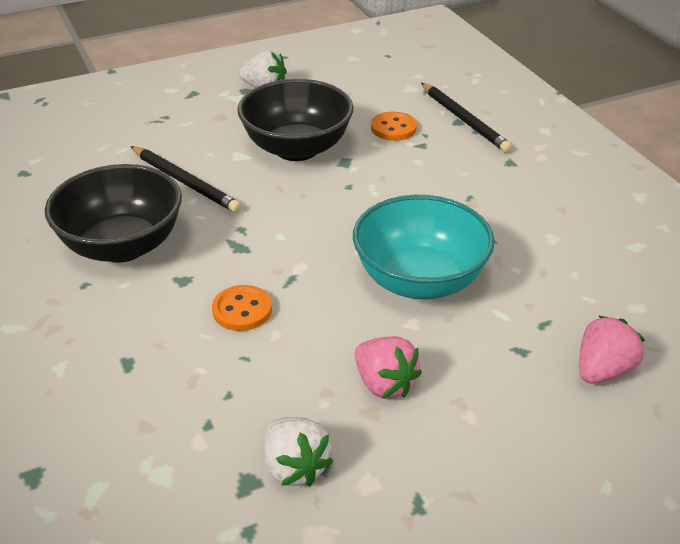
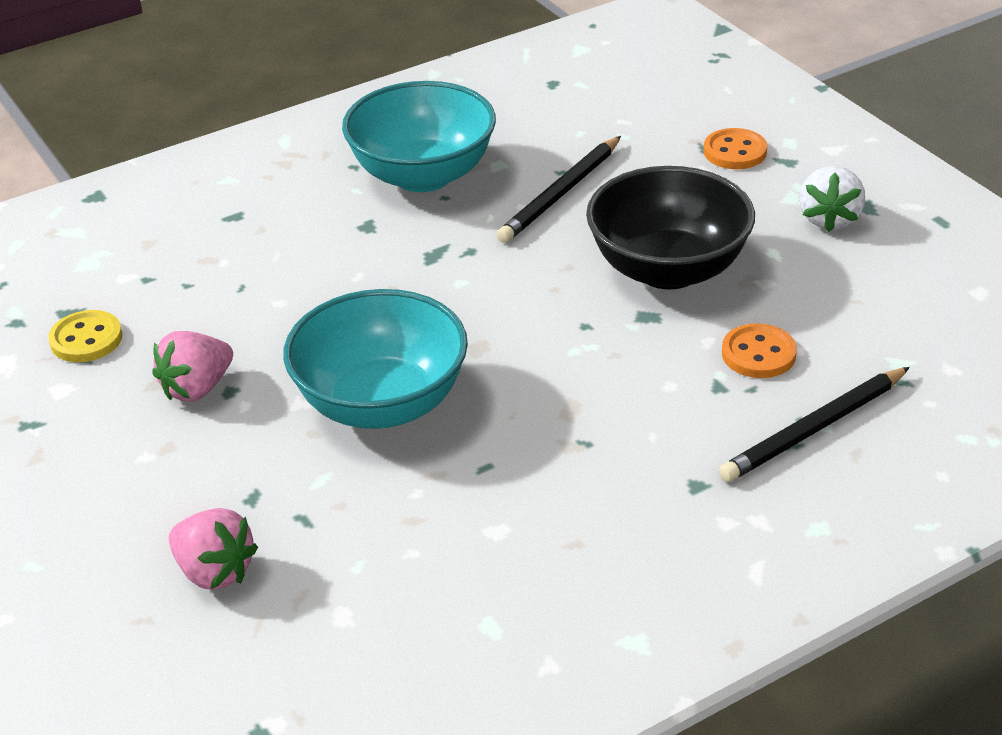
camera: 85 degrees right, 0 degrees up
(122, 246) = (423, 175): black bowl -> turquoise bowl
(242, 310) = (317, 274): orange button -> orange button (735, 152)
(295, 467) = (86, 339): white strawberry -> yellow button

